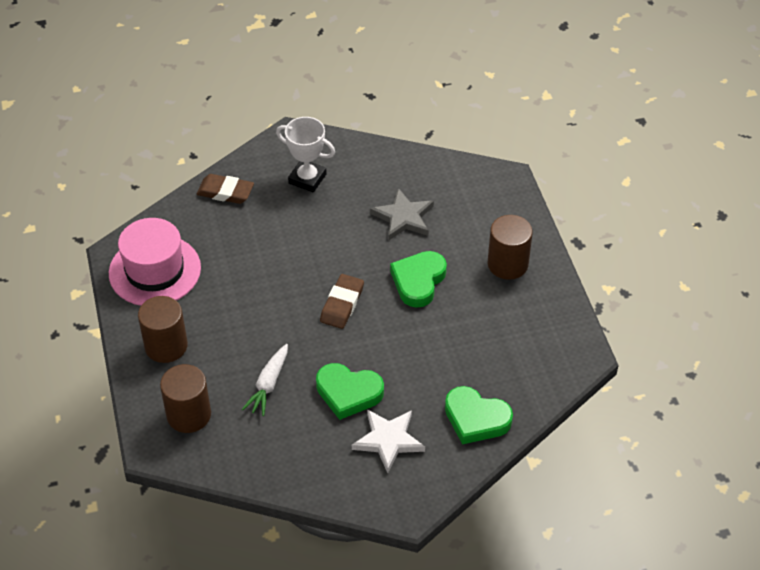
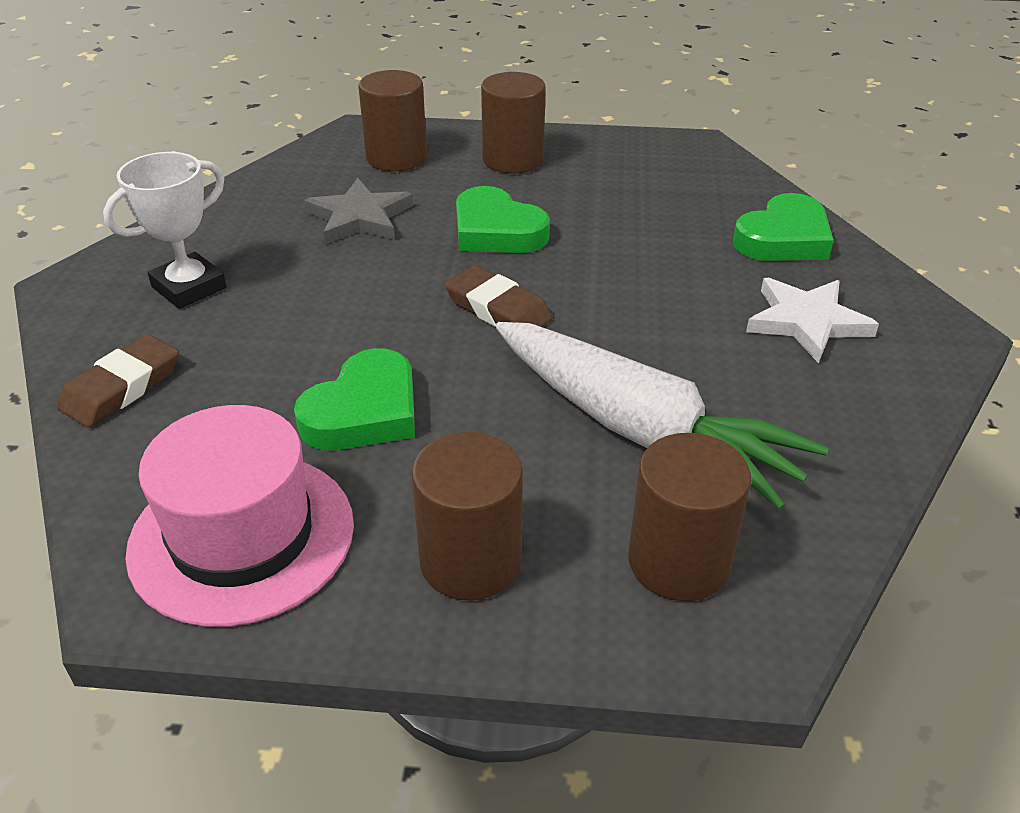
camera: 70 degrees left, 10 degrees down
(268, 384) = (640, 429): white carrot -> white carrot, size x2.02
(348, 393) = (694, 341): green heart -> green heart (364, 411)
(480, 209) = (396, 158): none -> brown cylinder

